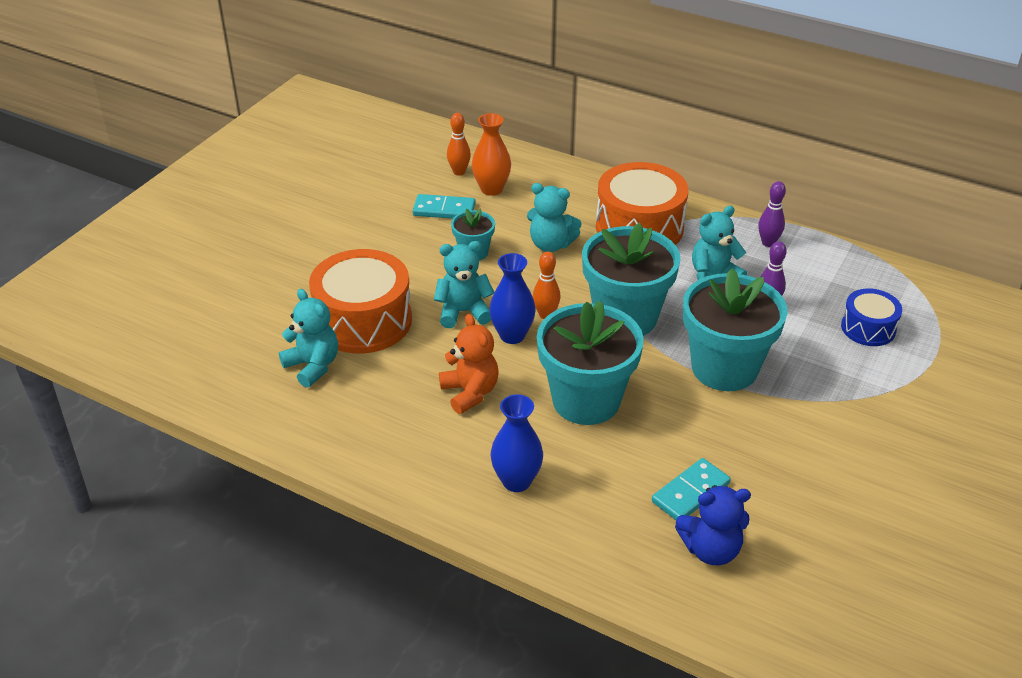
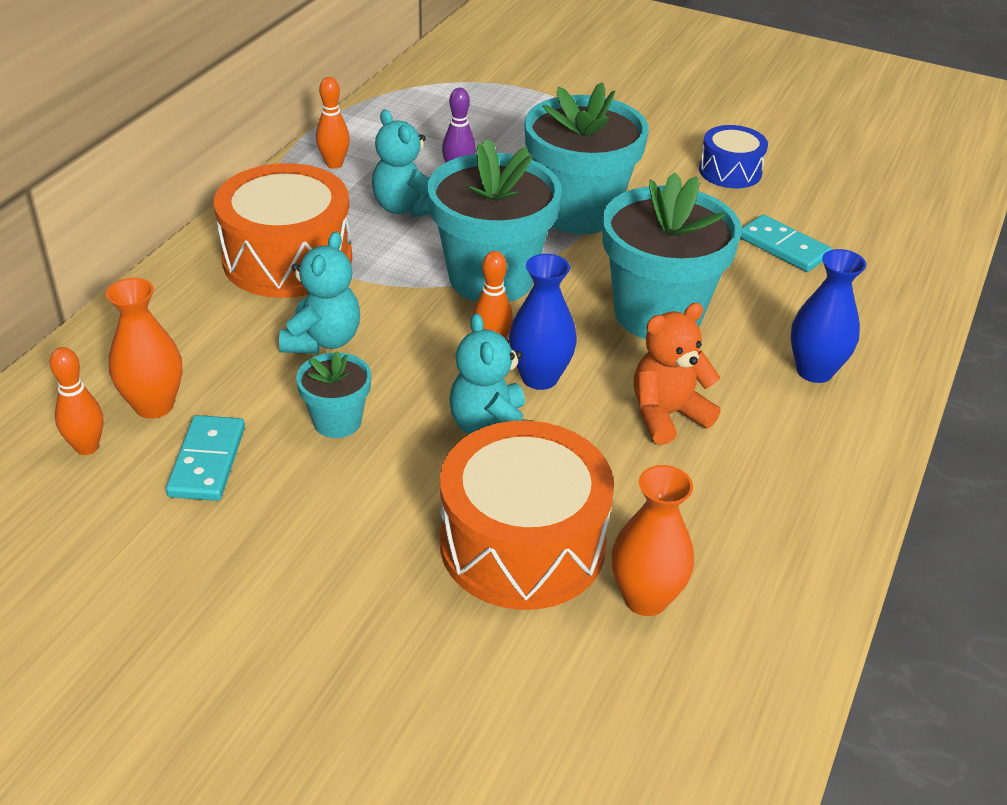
camera: 95 degrees left, 0 degrees up
(313, 366) = (645, 598): turquoise teddy bear -> orange vase
(711, 550) = (857, 240): blue teddy bear -> none
(768, 243) = (334, 164): purple bowling pin -> orange bowling pin
(868, 328) = (496, 119): blue drum -> blue drum (730, 171)

